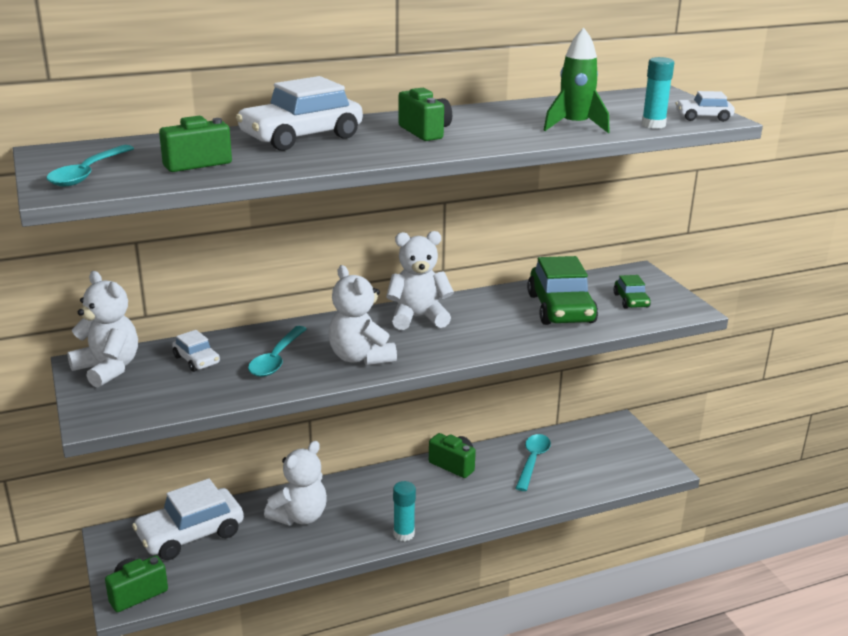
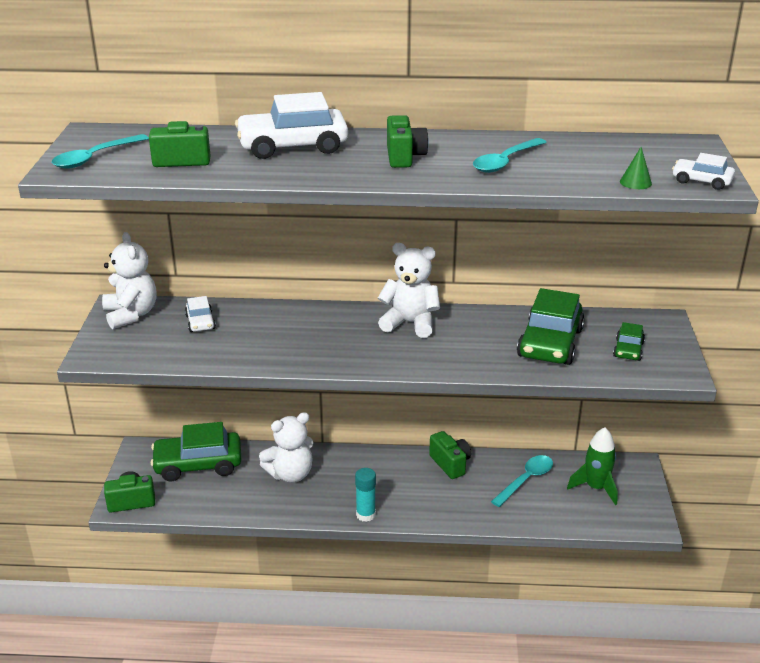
camera: 25 degrees right, 5 degrees up
(190, 534) = (198, 464): white car -> green car
(276, 359) = (262, 336): turquoise spoon -> turquoise spoon (505, 162)
(360, 357) = (331, 350): white teddy bear -> none
(574, 126) = (553, 172): green rocket -> green rocket (595, 488)
(653, 125) = (635, 182): turquoise glue stick -> green cone

